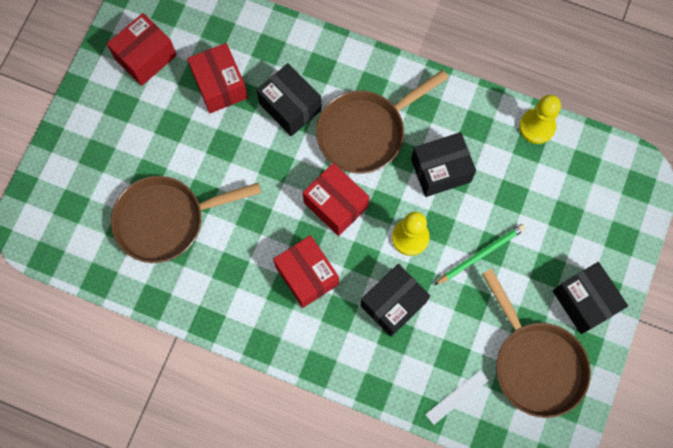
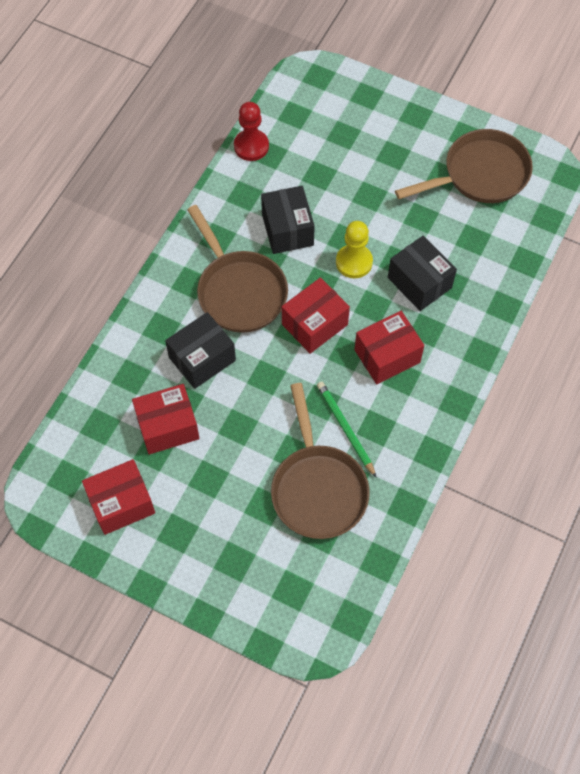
camera: 85 degrees left, 10 degrees down
(146, 57) = (121, 503): red box -> red box turned 75 degrees counterclockwise
(457, 397) = (510, 239): white ruler -> none
(480, 254) = (375, 205): green pencil -> green pencil (345, 428)
(537, 127) = (251, 146): yellow pawn -> red pawn
(584, 301) = (424, 131): black box -> none

